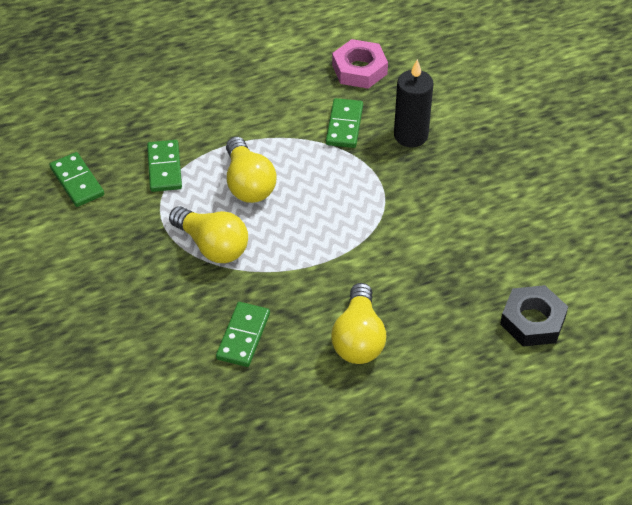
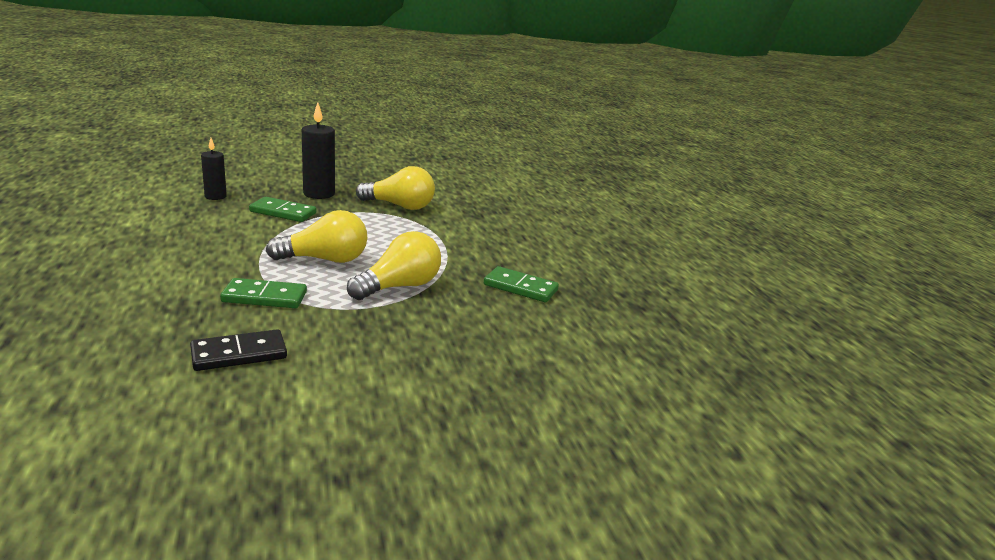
camera: 85 degrees left, 25 degrees down
(77, 181) = (239, 354): green domino -> black domino
(358, 338) = (533, 244): yellow light bulb -> yellow light bulb (400, 206)
(359, 69) = (215, 196): pink nut -> black candle
(532, 321) = (529, 193): black nut -> none

